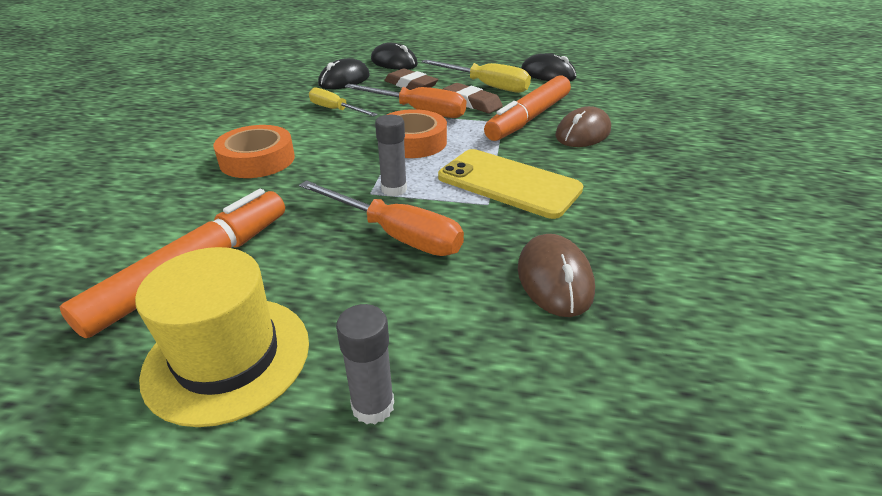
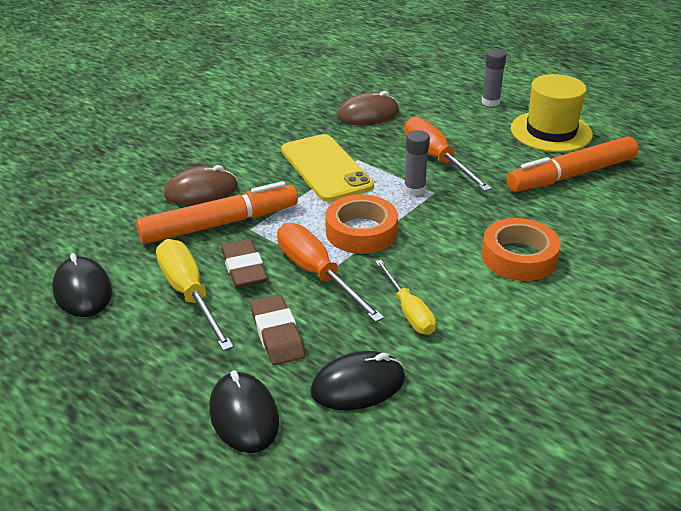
camera: 150 degrees left, 0 degrees up
(554, 279) = (368, 114): brown mouse -> brown mouse turned 45 degrees clockwise

